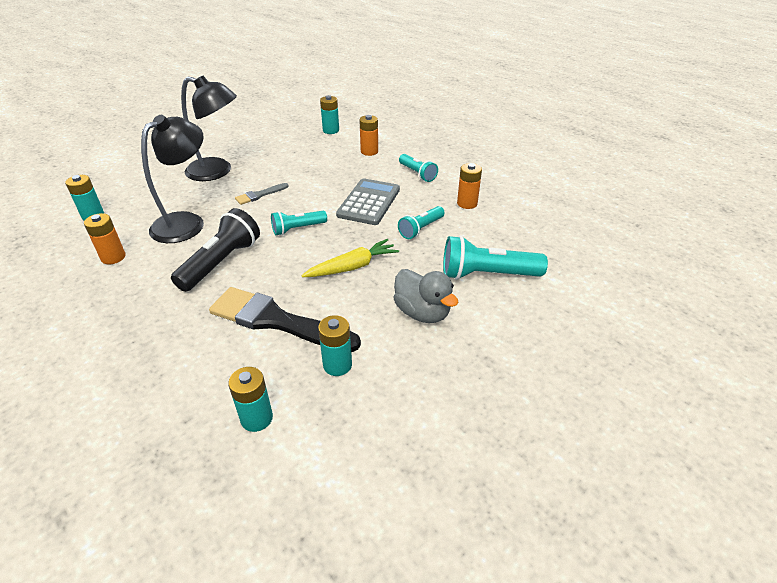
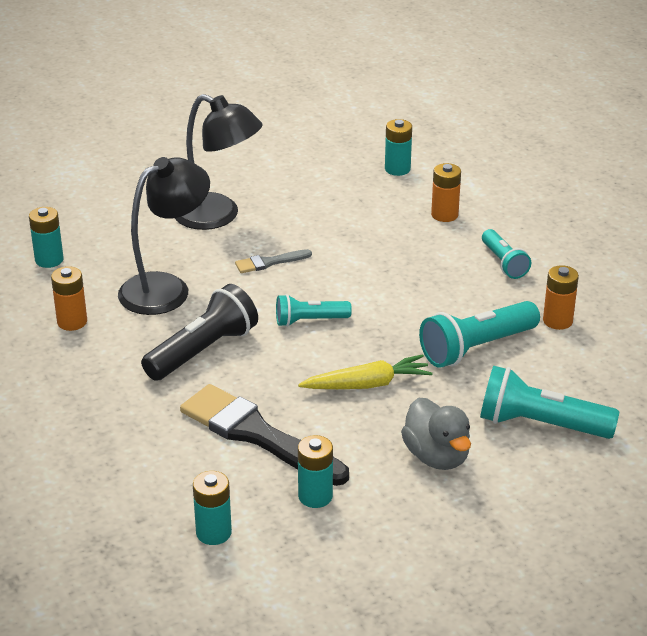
camera: 15 degrees right, 5 degrees down
(369, 202) = (417, 297): grey calculator -> none
(421, 229) = (476, 348): turquoise flashlight -> turquoise flashlight, size x1.64

